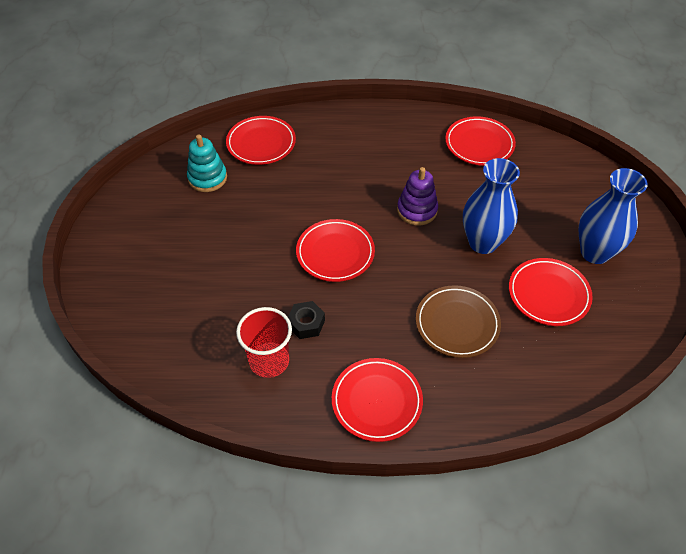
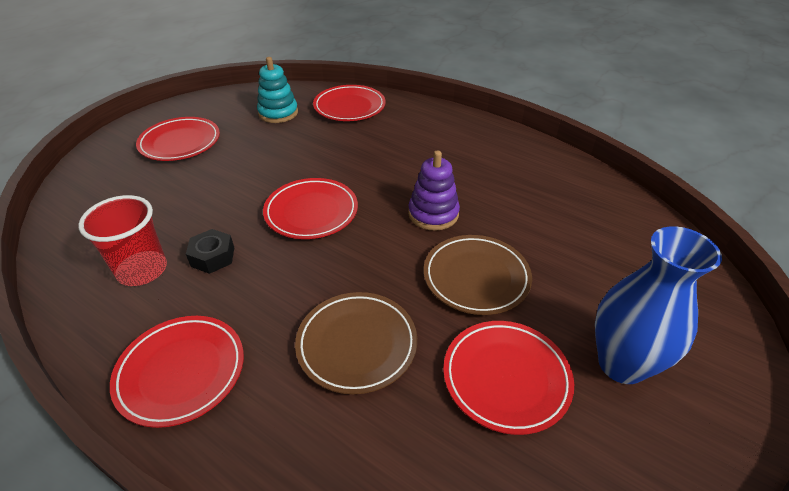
camera: 35 degrees right, 10 degrees down
(479, 144) = (565, 186): red plate -> red plate (180, 143)
(483, 242) = (476, 277): blue vase -> brown plate

